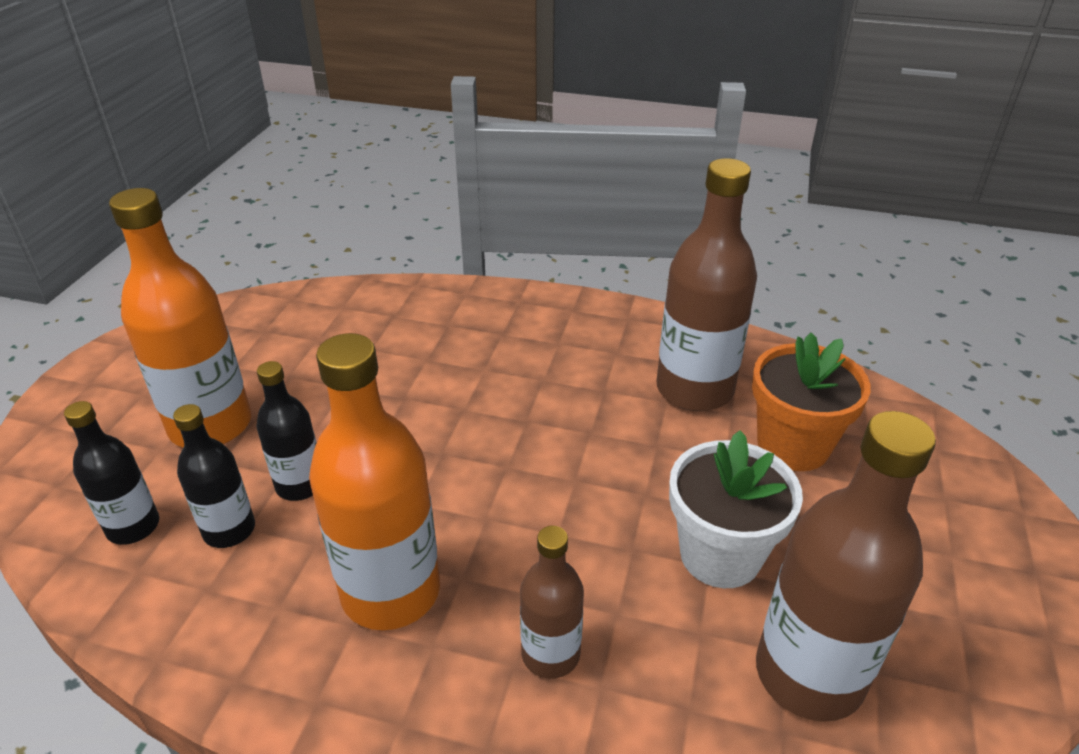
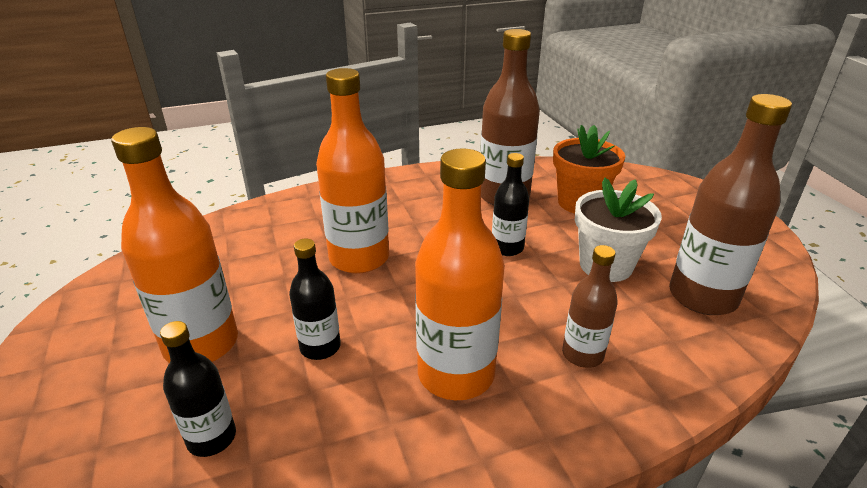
camera: 35 degrees left, 5 degrees down
(229, 530) = (298, 399): black bottle -> black bottle (507, 248)
(438, 398) = (359, 258): none -> orange bottle

